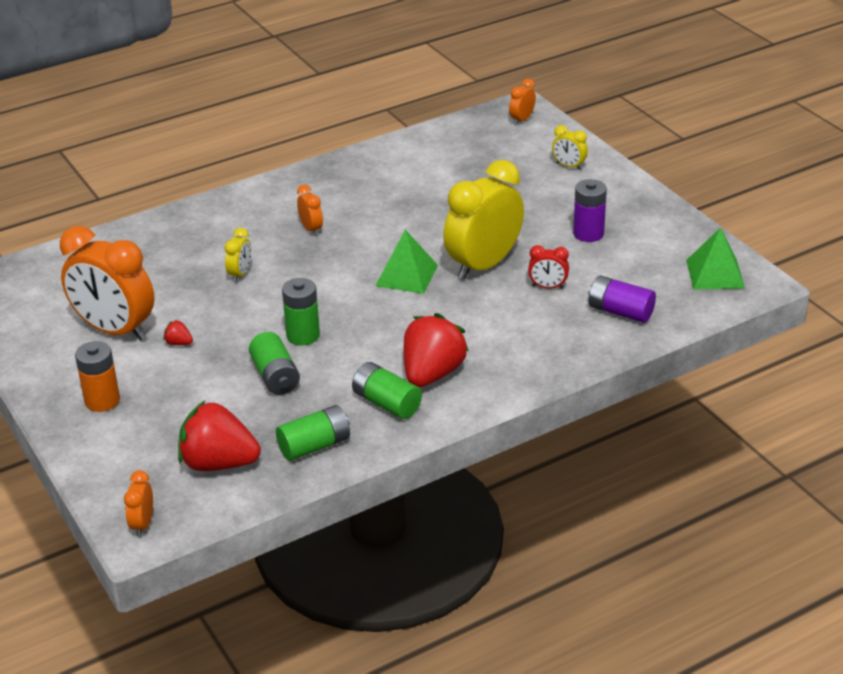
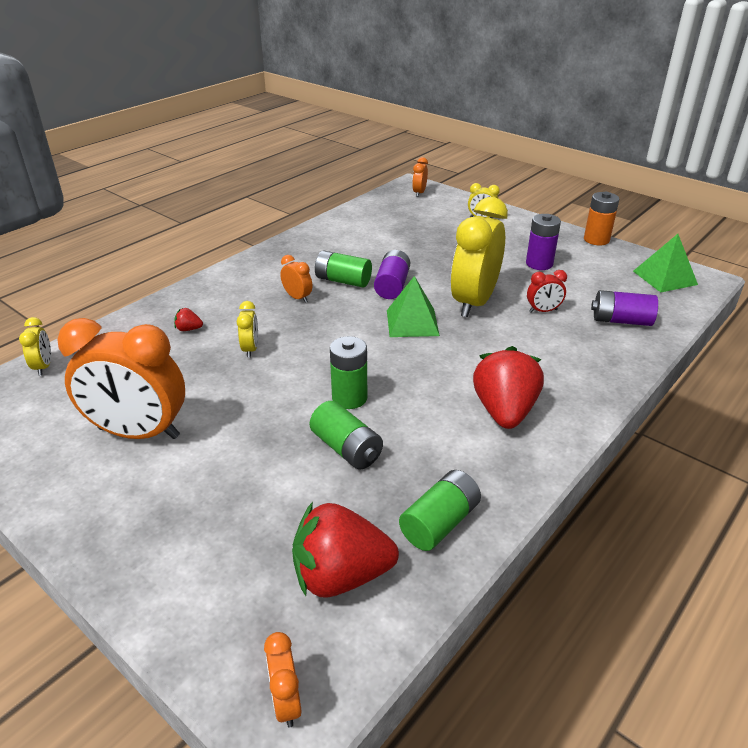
camera: 20 degrees left, 0 degrees up
(57, 257) = (44, 367): none -> yellow clock
(102, 401) = (156, 524): orange battery -> orange battery (596, 240)
(179, 343) = (219, 433): red strawberry -> red strawberry (189, 329)
(386, 403) = (482, 453): green battery -> green battery (343, 281)
(413, 232) = (392, 286): none -> purple battery

